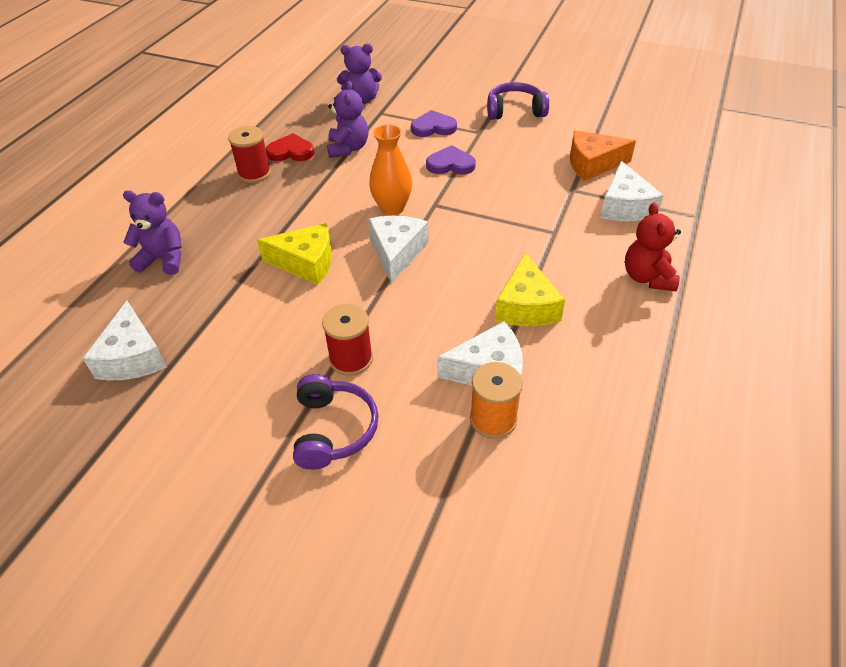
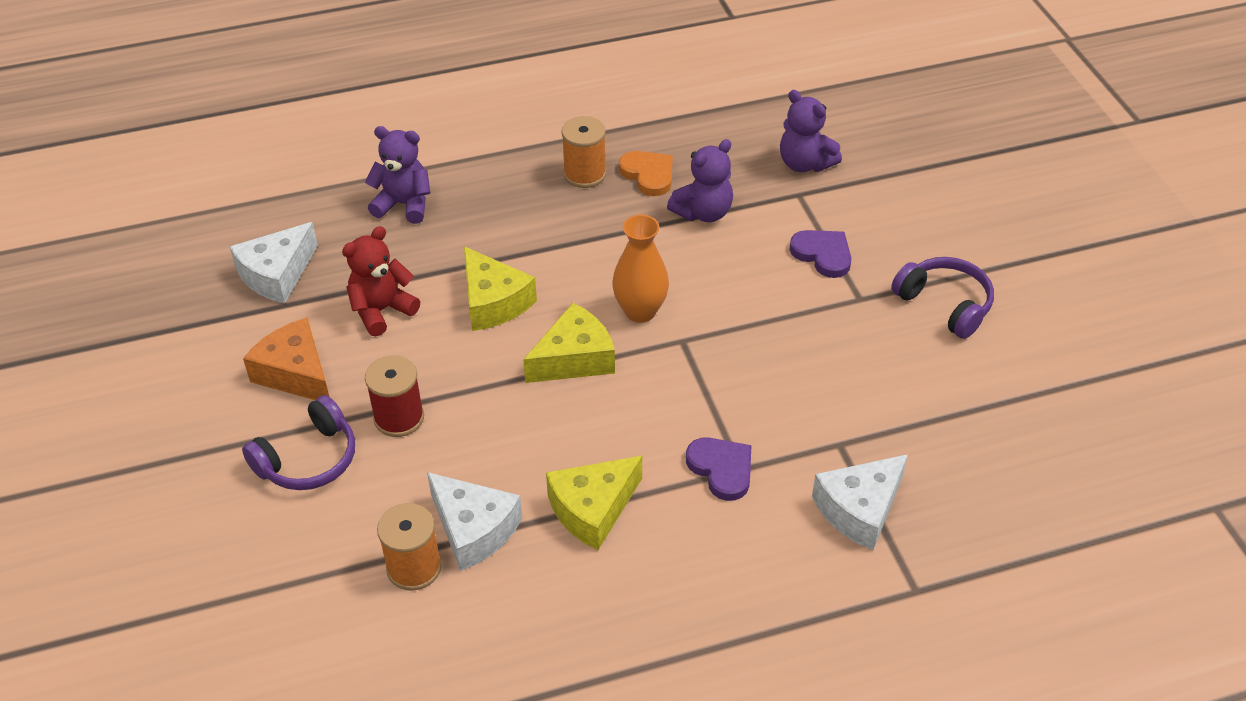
camera: 50 degrees right, 0 degrees up
(163, 259) = (404, 204): purple teddy bear -> purple teddy bear turned 45 degrees counterclockwise
(254, 173) = (584, 174): red spool -> orange spool
(291, 151) = (648, 175): red heart -> orange heart
(397, 252) = (574, 359): white cheese -> yellow cheese
(450, 164) = (768, 311): purple heart -> purple heart (721, 469)
(592, 164) = (914, 436): orange cheese -> orange cheese (296, 373)
(647, 277) = (744, 593): red teddy bear -> red teddy bear (382, 310)

